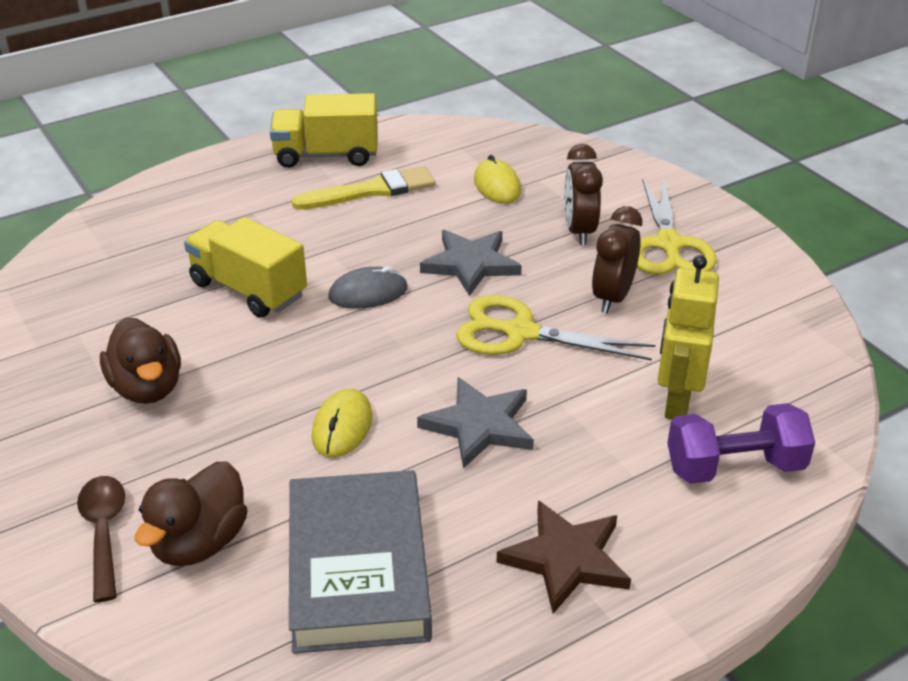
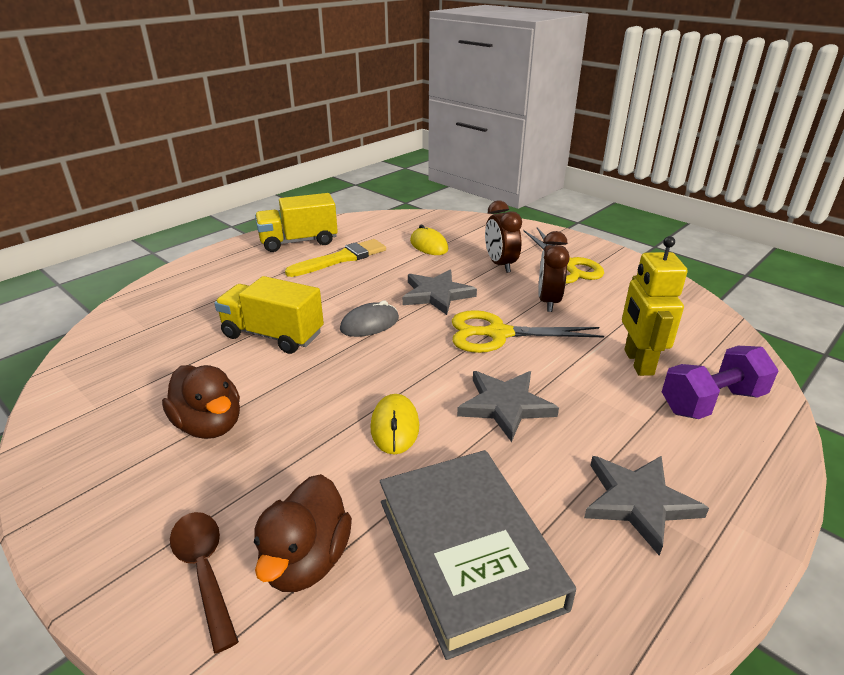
camera: 15 degrees left, 5 degrees down
(566, 559) = (638, 502): brown star -> grey star

